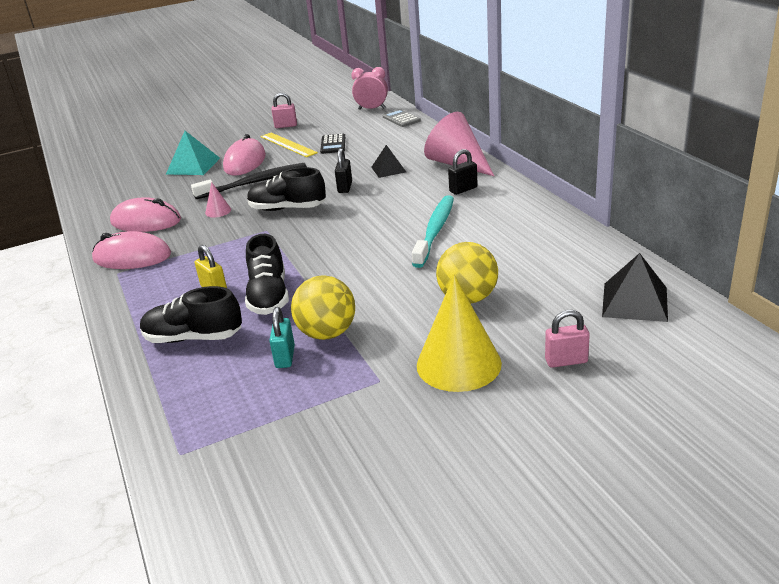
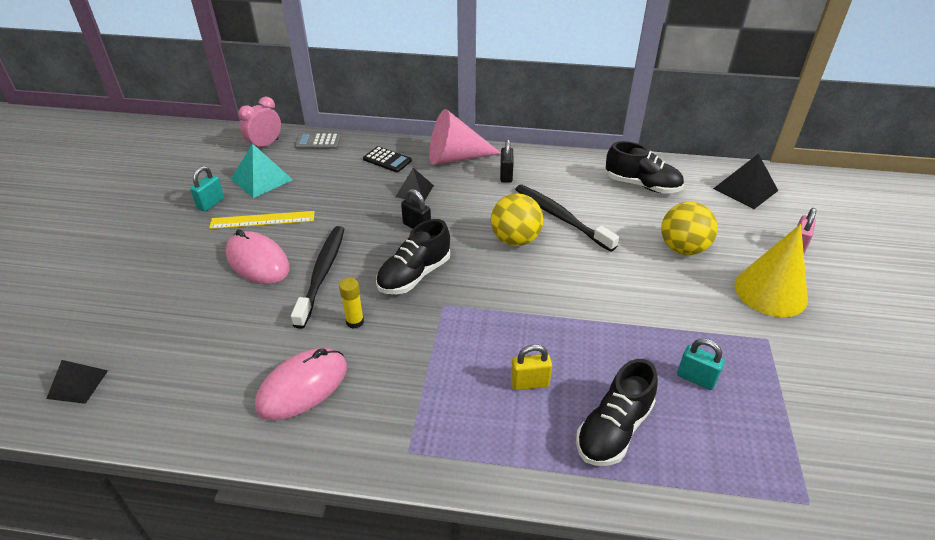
camera: 60 degrees left, 10 degrees up
(101, 170) = (77, 384): none -> black pyramid
(132, 257) = (383, 426): pink mouse -> none
(193, 166) = (204, 301): turquoise pyramid -> turquoise pyramid (261, 179)
(218, 211) = (355, 322): pink cone -> yellow glue stick
(269, 296) = (580, 350): black shoe -> black shoe (642, 185)
(286, 126) = (211, 203): pink padlock -> turquoise padlock
(327, 333) = (676, 339): yellow ball -> yellow ball (515, 240)
(333, 144) = (310, 196): black calculator -> black calculator (387, 160)
(435, 231) = (561, 217): turquoise toothbrush -> black toothbrush

